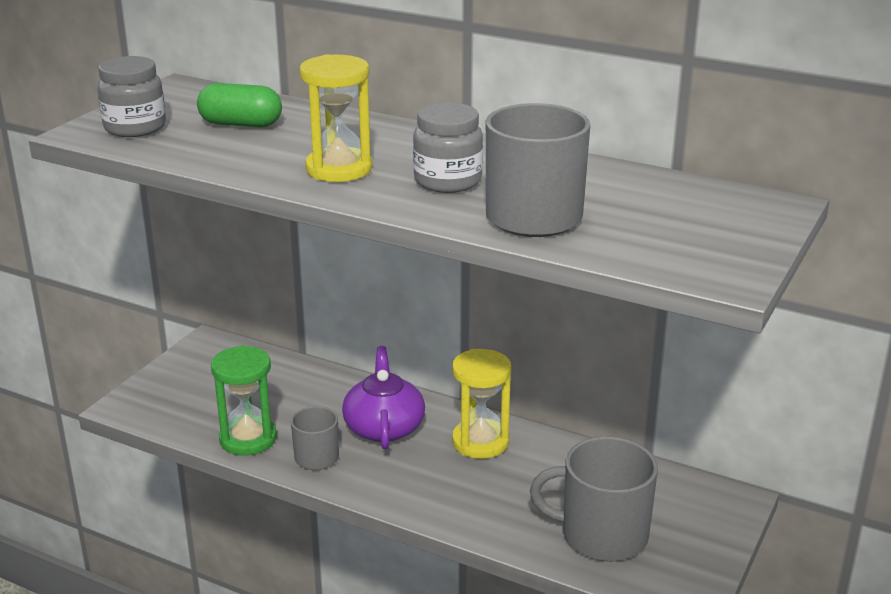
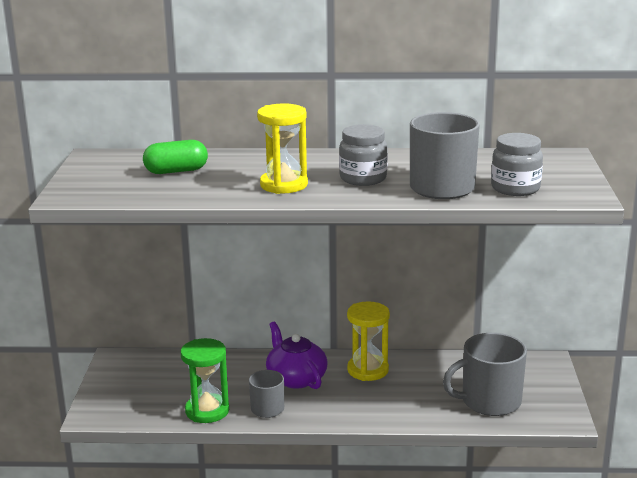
camera: 25 degrees left, 5 degrees down
(135, 127) = (101, 186): grey jar -> grey jar (515, 188)

